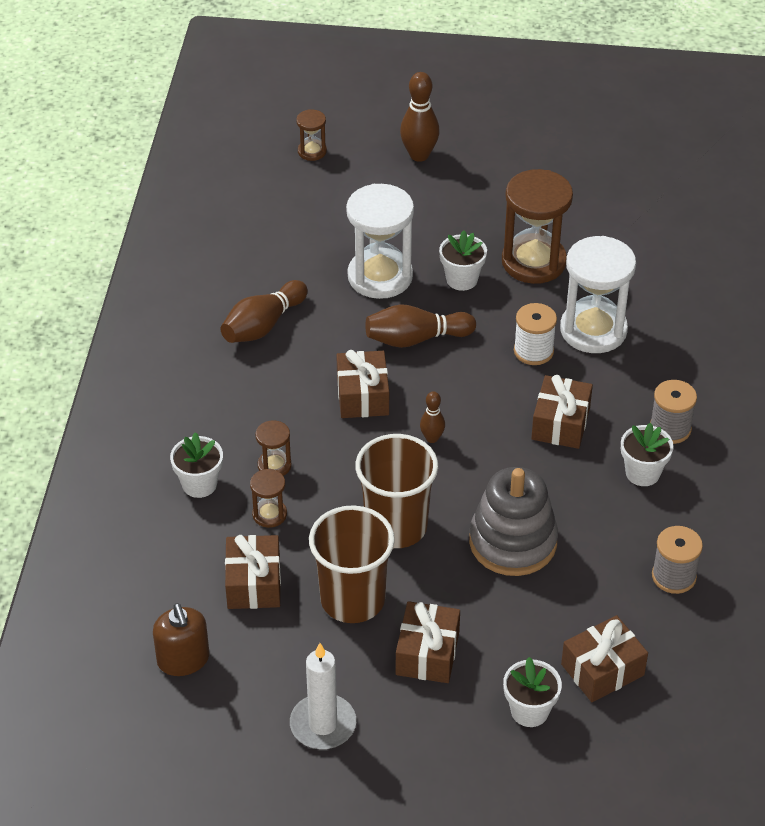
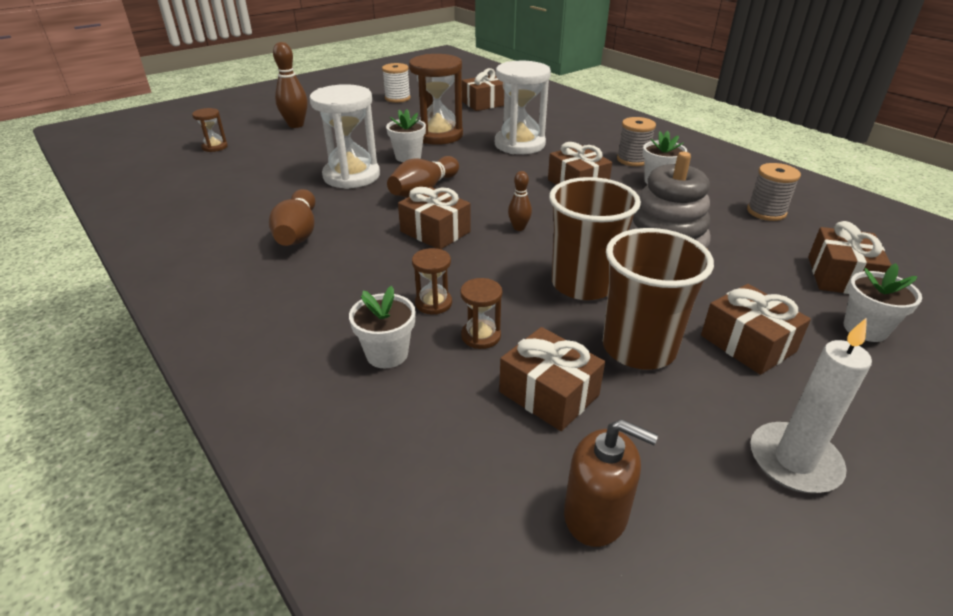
camera: 45 degrees left, 10 degrees down
(533, 351) = (504, 165): white spool -> white spool (397, 98)
(661, 233) = (484, 103): none -> brown gift

